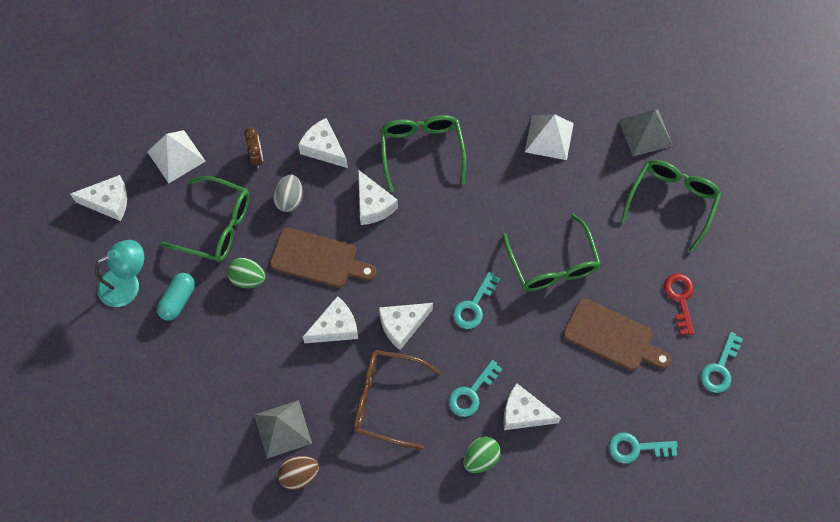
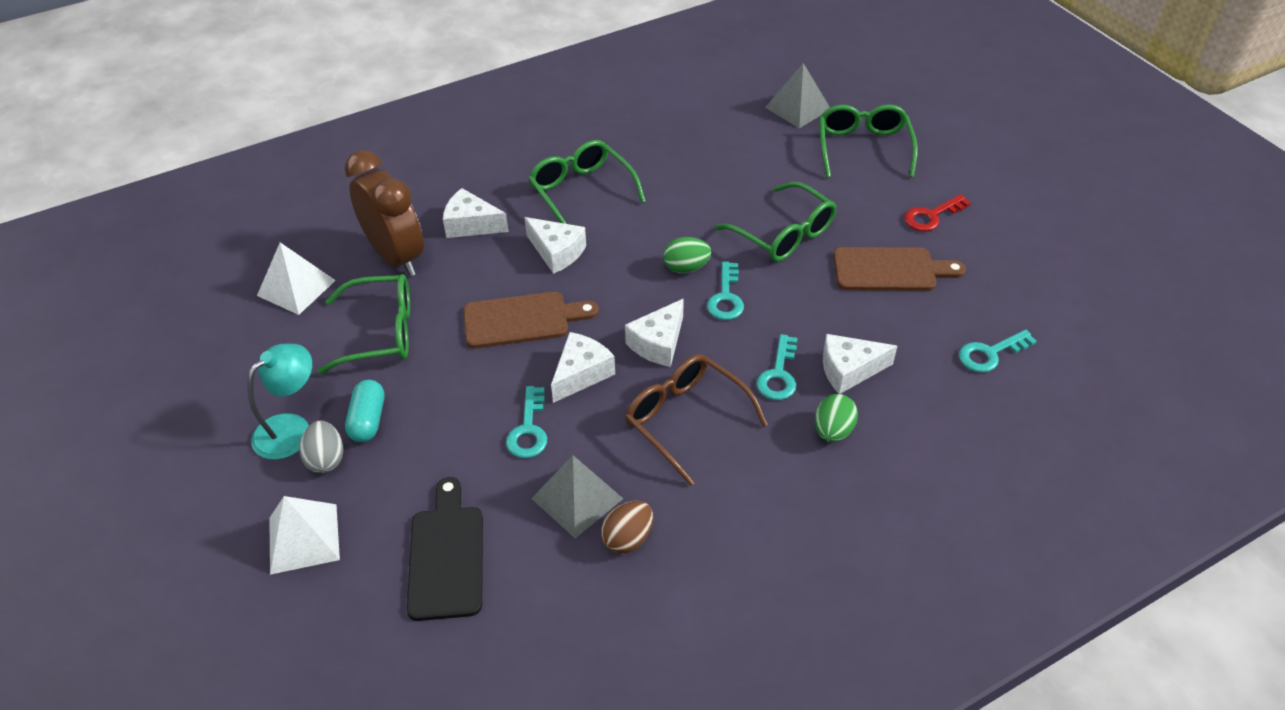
camera: 25 degrees left, 20 degrees down
(108, 202) = (228, 358): white cheese -> none
(182, 432) = (446, 556): none -> black cutting board
(248, 278) = (447, 367): green egg -> green egg (686, 268)
(256, 157) = (396, 257): brown clock -> brown clock, size x2.29
(289, 199) = (457, 280): grey egg -> grey egg (326, 459)
(386, 400) = (685, 419): brown glasses -> brown glasses turned 60 degrees clockwise
(549, 137) = (707, 140): white pyramid -> white pyramid (304, 538)
(680, 299) = (931, 216): red key -> red key turned 90 degrees counterclockwise
(720, 368) = (1015, 256): turquoise key -> turquoise key (528, 429)

